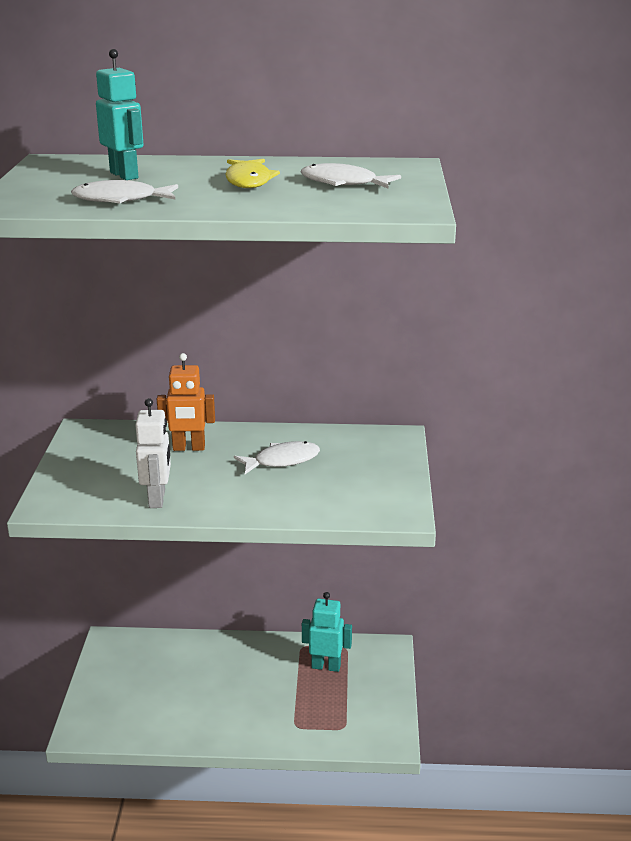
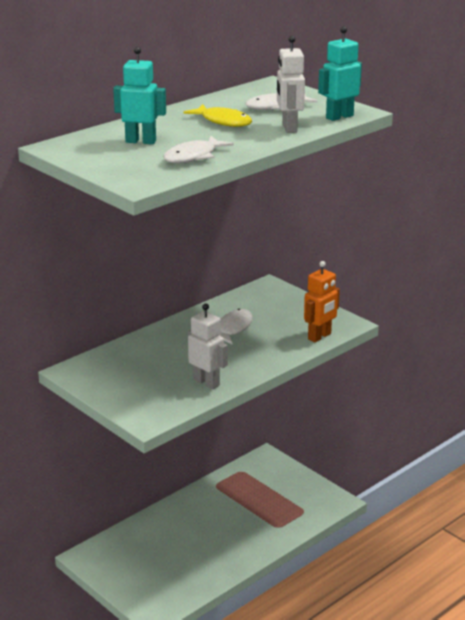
camera: 45 degrees left, 0 degrees up
(189, 448) = (164, 348): orange robot -> orange robot (319, 336)
(290, 204) = (289, 128): none -> white robot
(326, 666) = (246, 487): turquoise robot -> turquoise robot (339, 117)

